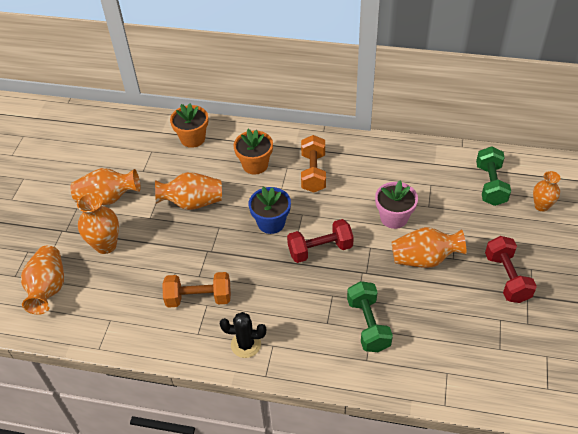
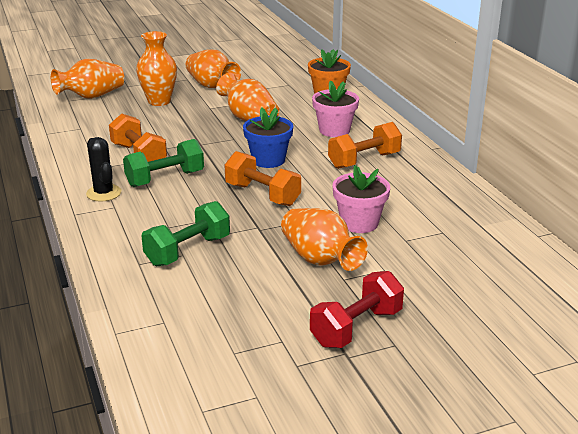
camera: 55 degrees right, 20 degrees down
(255, 165) = (334, 130): orange flower pot -> pink flower pot
(320, 249) = (262, 195): red dumbbell -> orange dumbbell
(490, 185) = (500, 273): green dumbbell -> green dumbbell (165, 179)
(541, 206) = (519, 324): orange vase -> none

